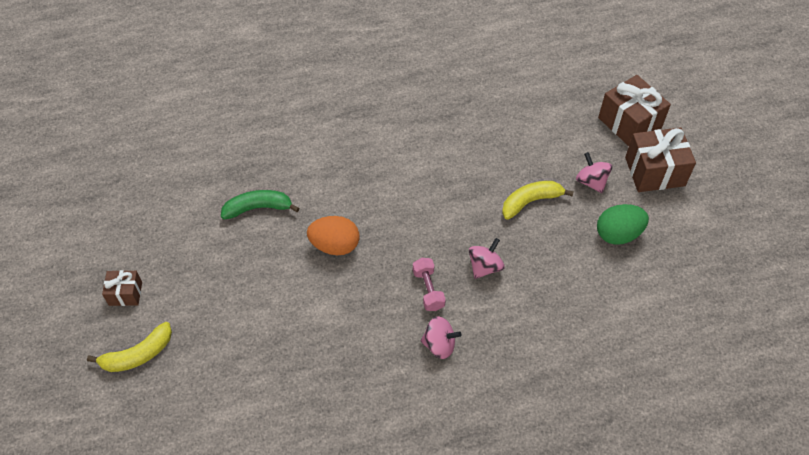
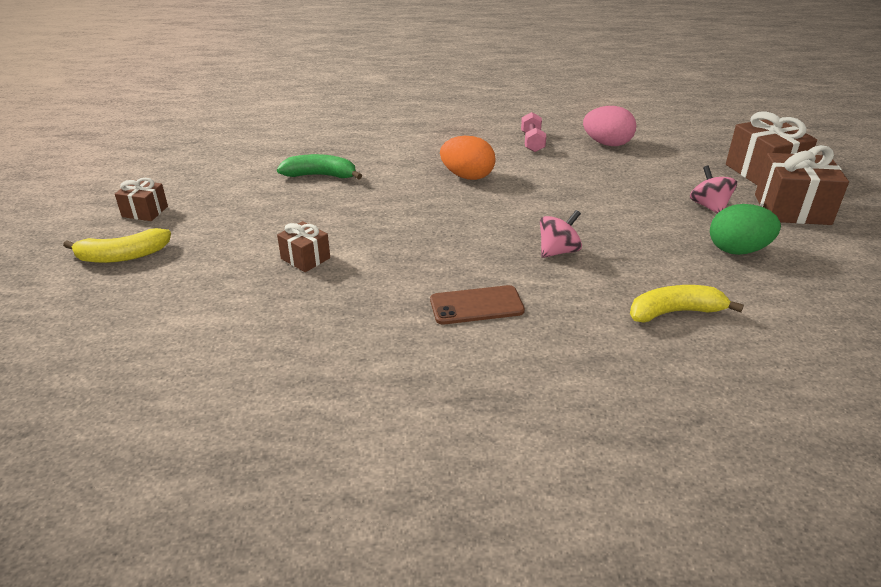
camera: 15 degrees right, 20 degrees down
(290, 322) = (305, 258): none -> brown gift
(335, 245) = (388, 211): orange egg -> orange egg (467, 176)
(428, 290) = (481, 258): pink dumbbell -> pink dumbbell (532, 142)
(439, 345) = (476, 305): pink spinning top -> brown phone
(495, 106) = (607, 144): none -> pink egg
(530, 202) = (629, 211): yellow banana -> yellow banana (675, 312)

